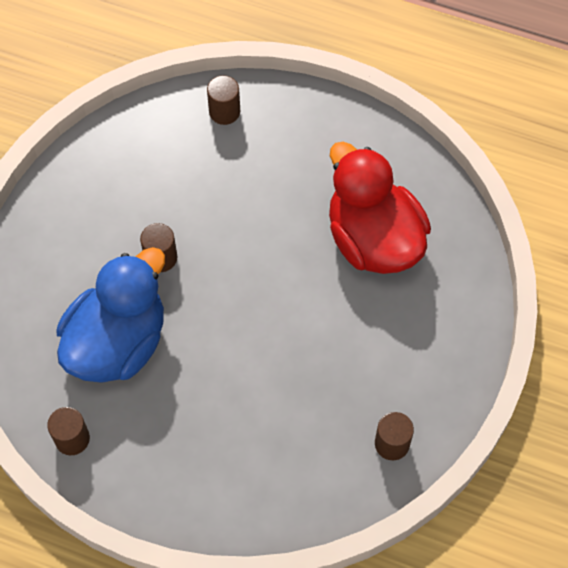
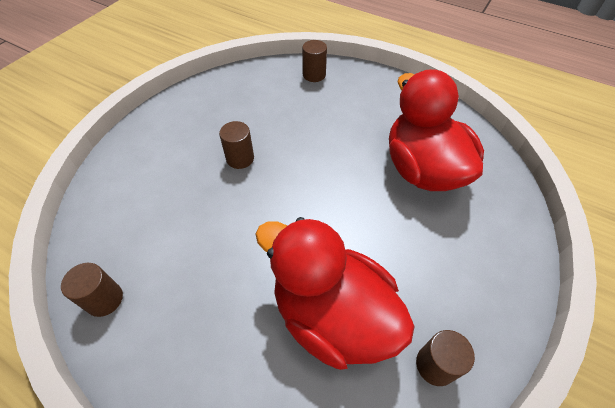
camera: 10 degrees right, 10 degrees down
(117, 342) = (181, 217): blue duck -> none
(294, 416) = (332, 315): none -> red duck

